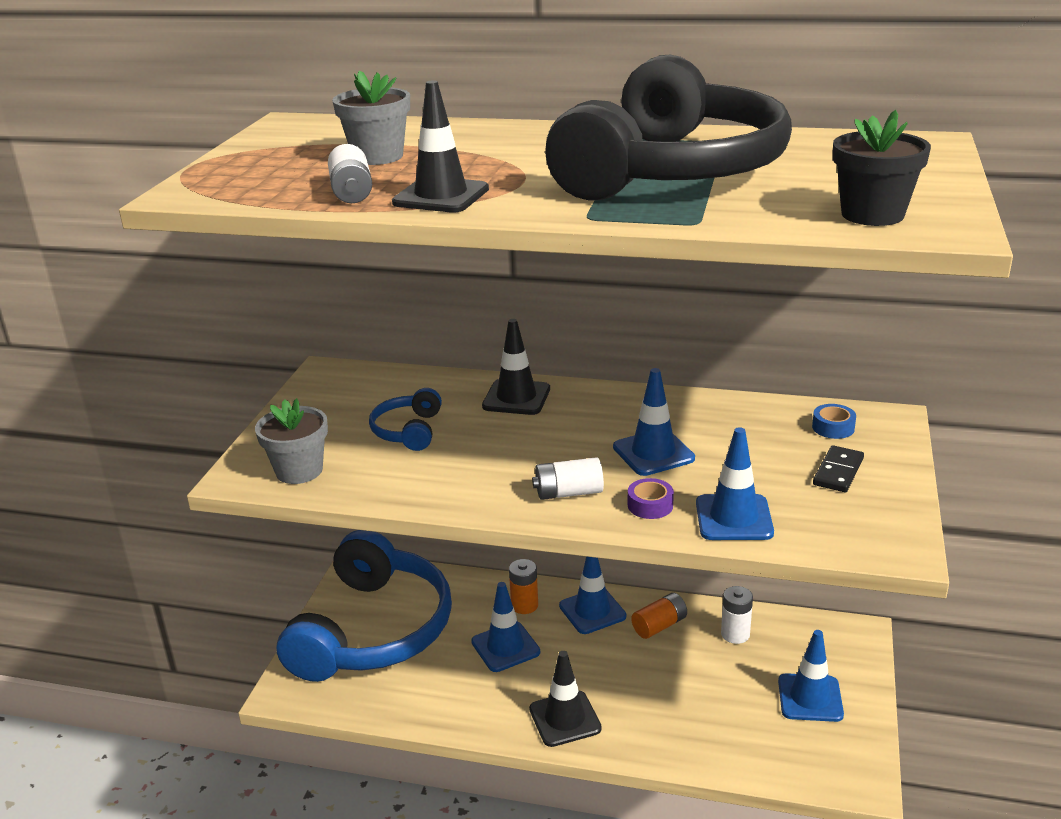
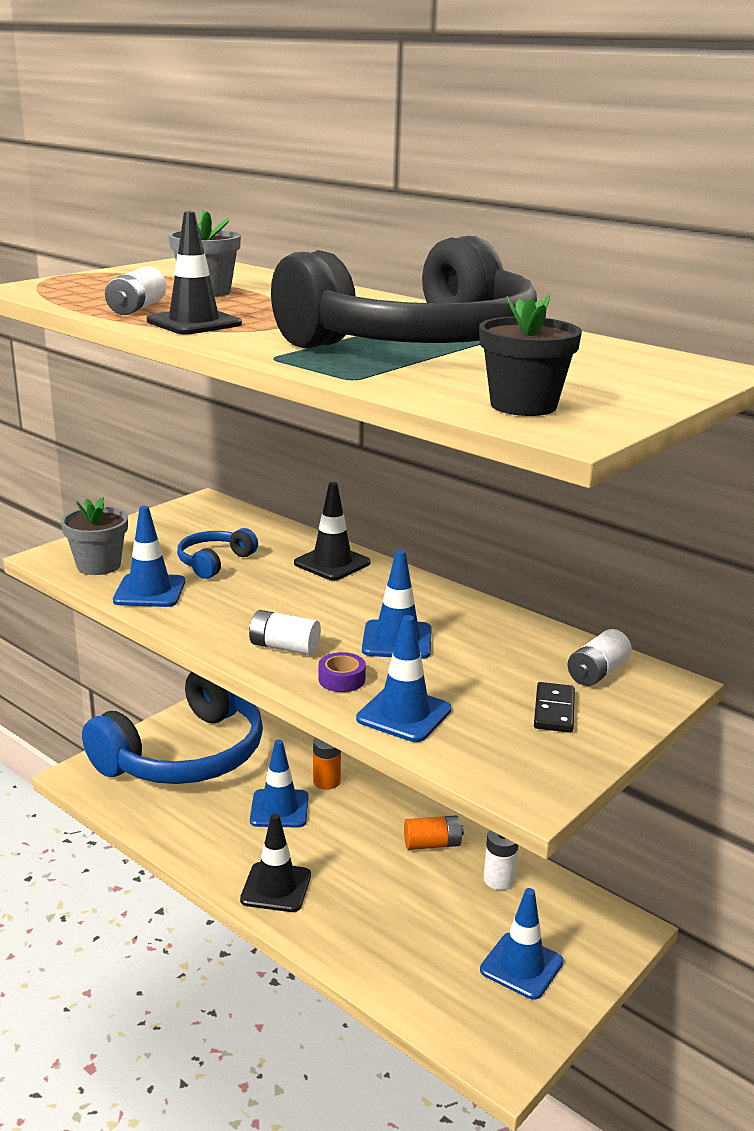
camera: 25 degrees right, 5 degrees down
(592, 611) = (382, 808): blue traffic cone -> blue traffic cone (149, 591)
(833, 427) = (597, 673): blue tape -> white battery
(838, 472) = (554, 710): black domino -> black domino turned 45 degrees counterclockwise

